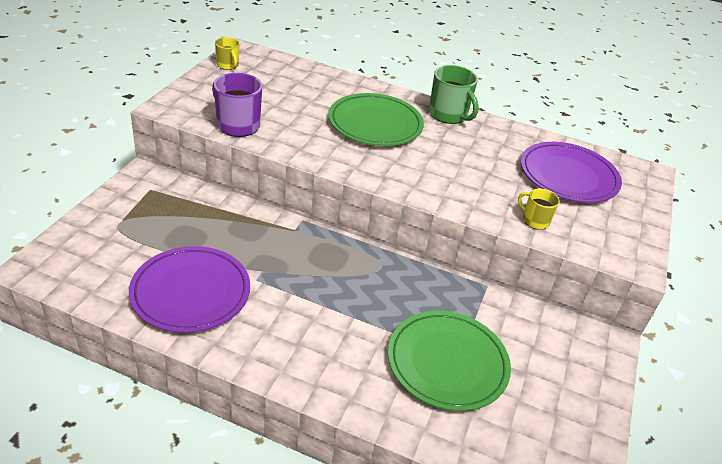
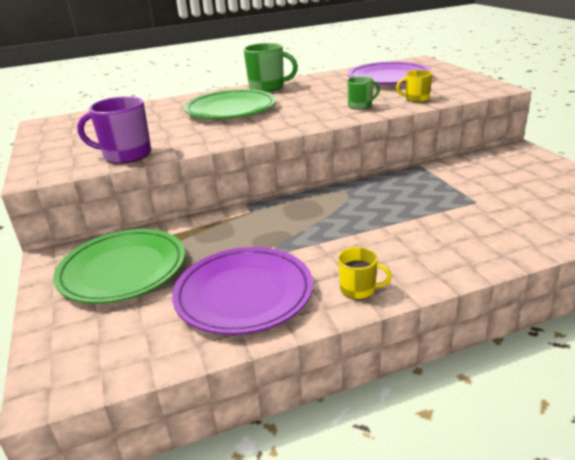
camera: 35 degrees left, 10 degrees down
(228, 65) = (46, 134): yellow mug -> yellow mug (359, 289)
(447, 363) = (476, 208): green plate -> green plate (122, 270)
(474, 193) = (361, 106): none -> green mug

